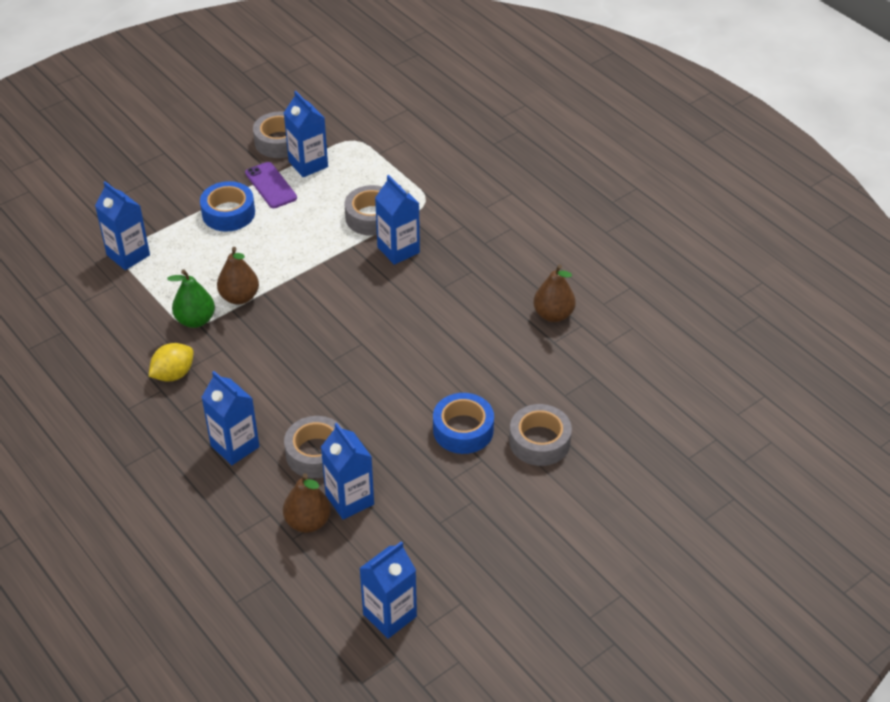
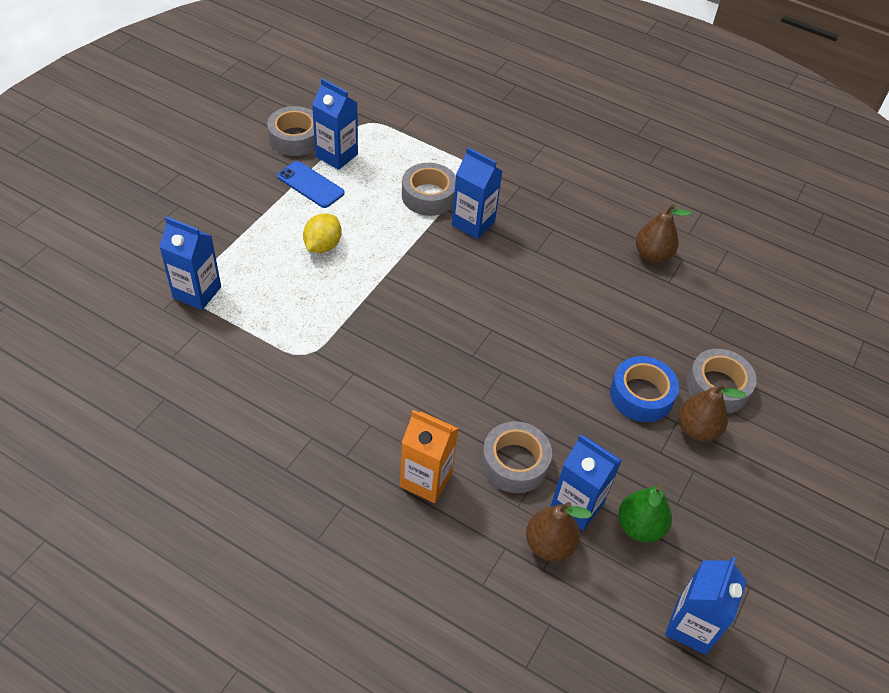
camera: 25 degrees left, 5 degrees up
(173, 374) = (316, 415): yellow lemon -> yellow lemon (322, 245)
(195, 320) = (308, 347): green pear -> green pear (639, 527)
(228, 213) = (282, 223): blue tape -> none
(235, 446) = (426, 480): blue carton -> orange carton
(239, 297) = (341, 310): brown pear -> brown pear (697, 429)
(270, 185) = (310, 185): purple phone -> blue phone

